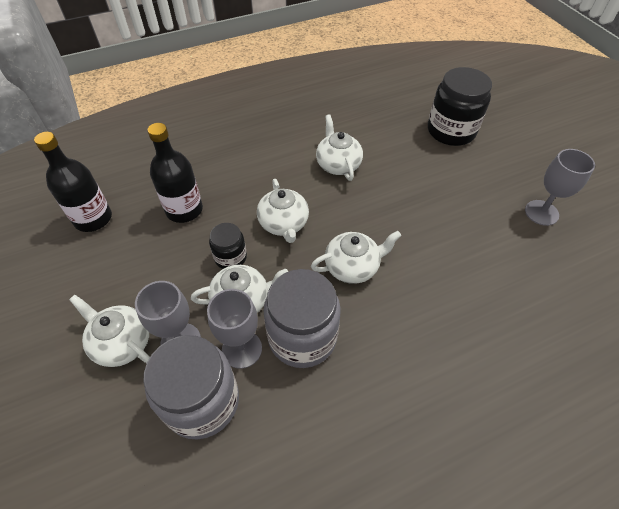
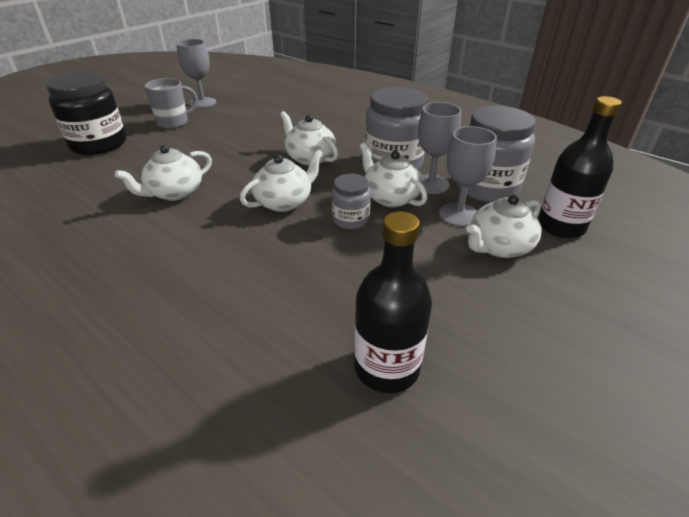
camera: 115 degrees left, 15 degrees down
(122, 342) = (498, 247): white teapot -> white teapot turned 45 degrees clockwise
(184, 210) = (309, 279): black bottle -> black bottle (560, 226)
(230, 257) = (350, 219): black jar -> grey jar
(485, 181) = (174, 123): none -> grey mug

